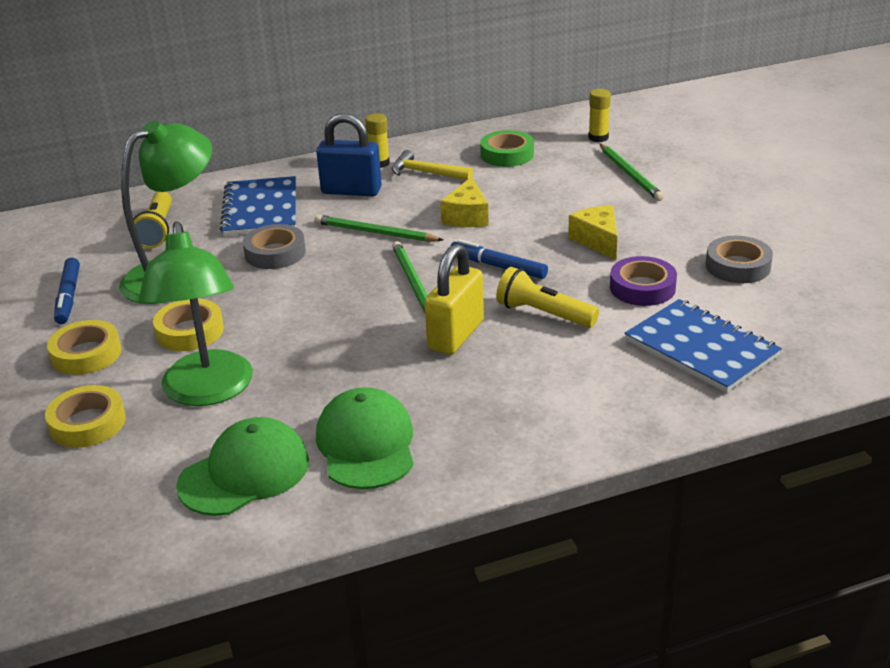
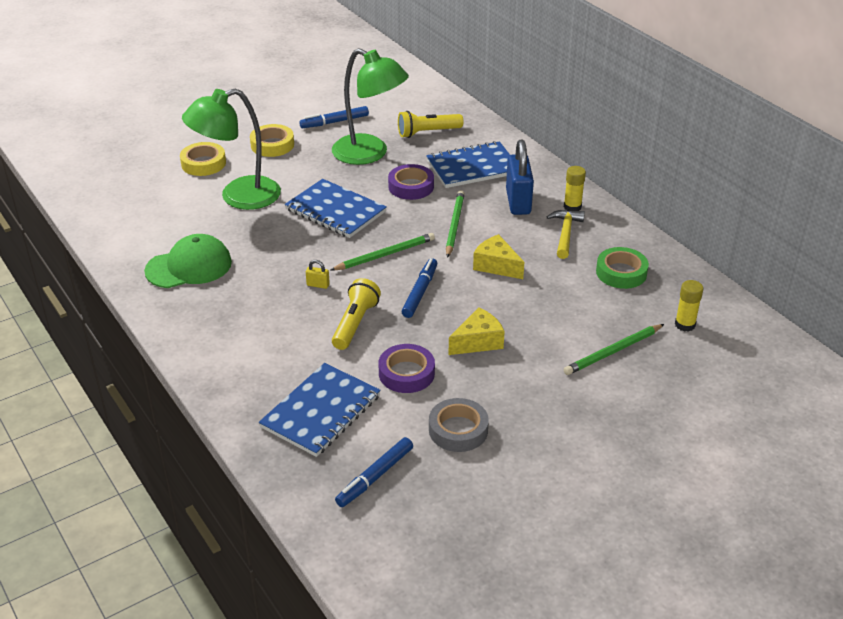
camera: 75 degrees right, 5 degrees up
(190, 331) = (303, 175): yellow tape -> none
(244, 473) = (160, 227): green cap -> none
(275, 253) = (411, 186): grey tape -> purple tape
(296, 311) = (335, 211): none -> blue notebook
(456, 335) = (318, 285): yellow padlock -> yellow padlock, size x0.41
(467, 216) = (496, 266): yellow cheese -> yellow cheese turned 45 degrees clockwise
(809, 321) = (375, 477): none -> blue marker

